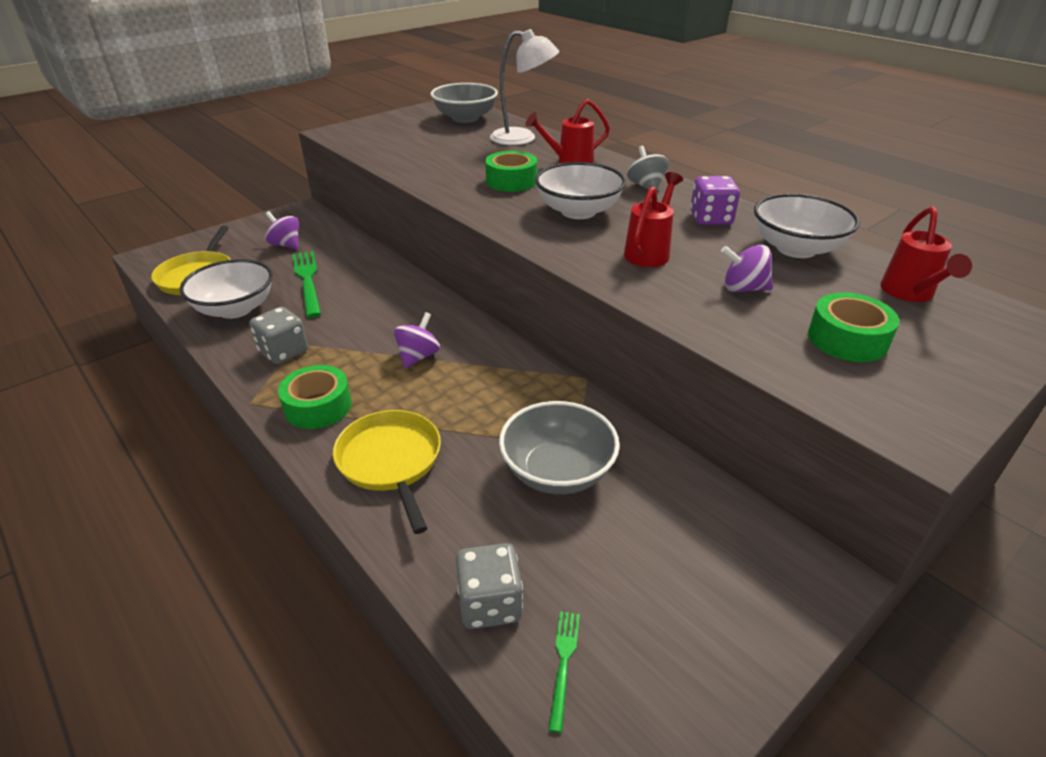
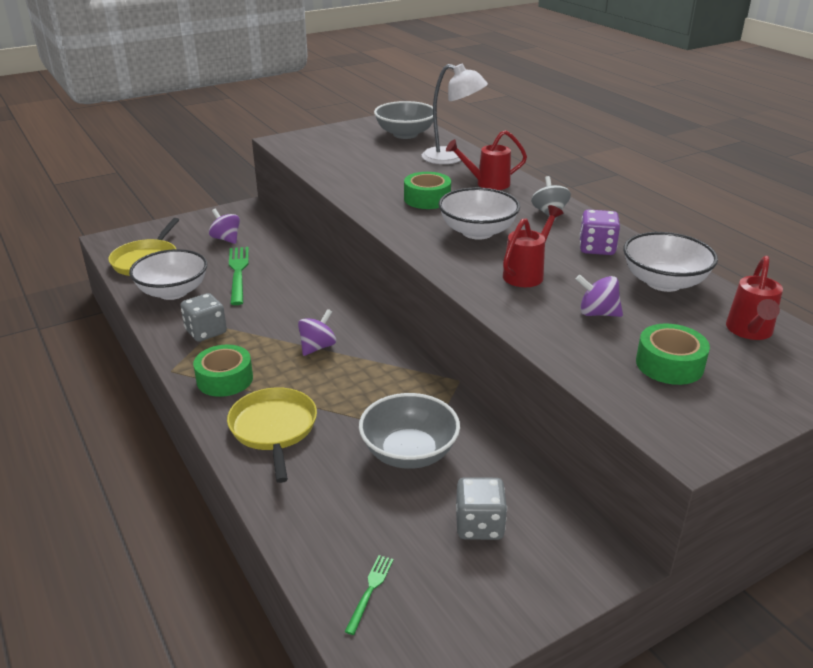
camera: 10 degrees right, 5 degrees down
(490, 603) = (325, 542): grey dice -> grey dice (479, 525)

